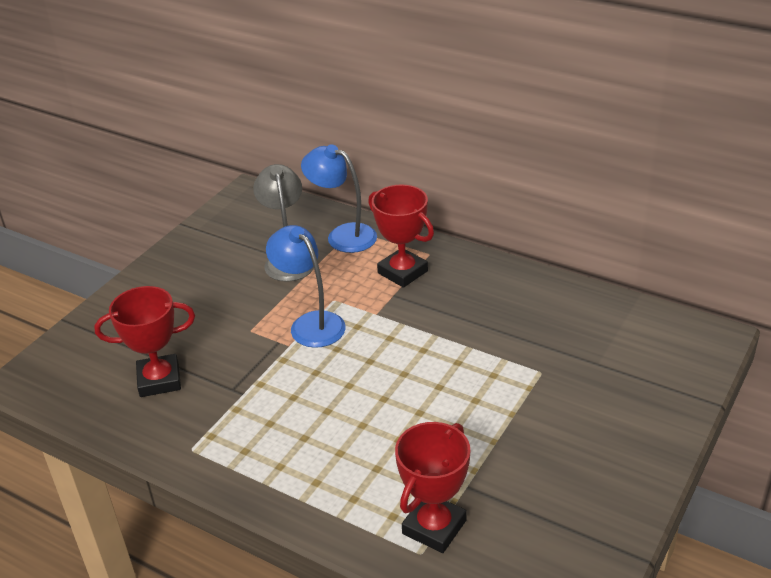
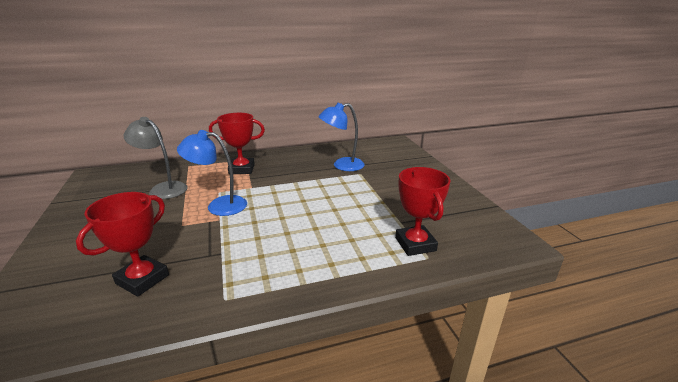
camera: 50 degrees left, 10 degrees down
(343, 235) = (185, 169): blue lamp -> blue lamp (342, 165)

